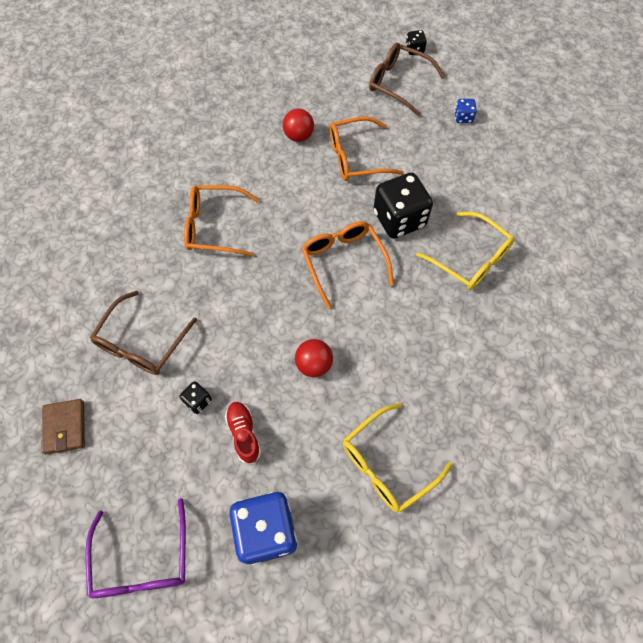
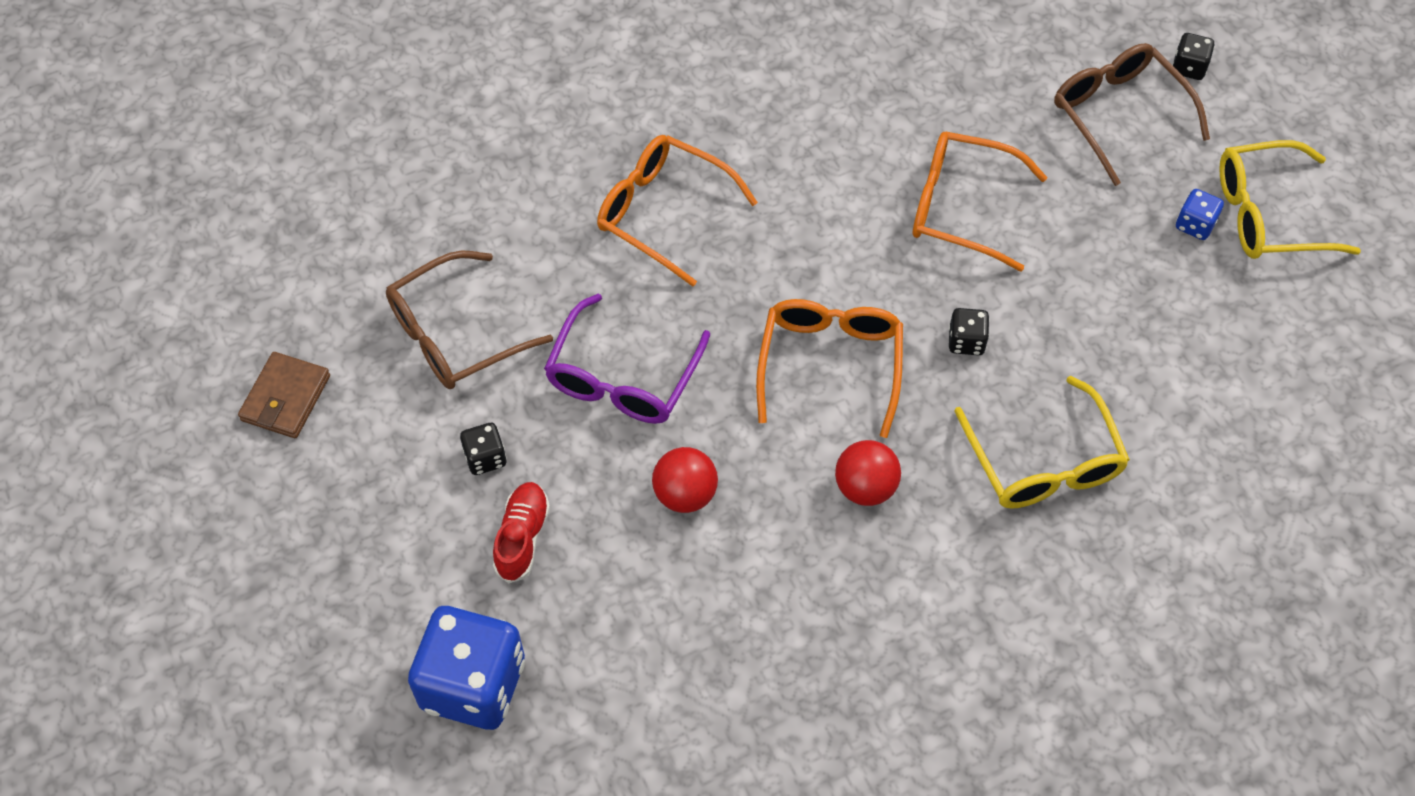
camera: 30 degrees right, 5 degrees down
(142, 561) = (286, 629): purple glasses -> purple glasses (622, 378)
(298, 136) = (887, 129): red ball -> red ball (865, 487)
(387, 464) = (702, 692): yellow glasses -> yellow glasses (1267, 214)
(399, 219) = (966, 341): black dice -> black dice, size x0.45

